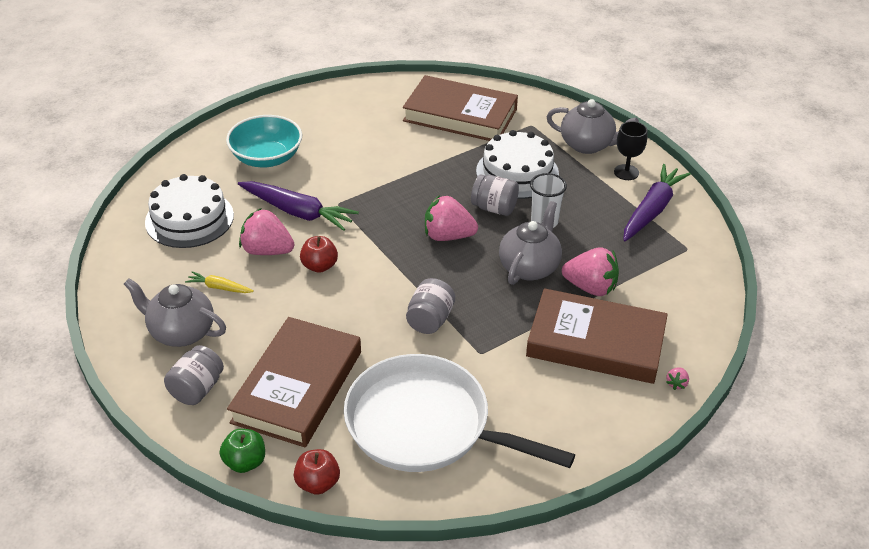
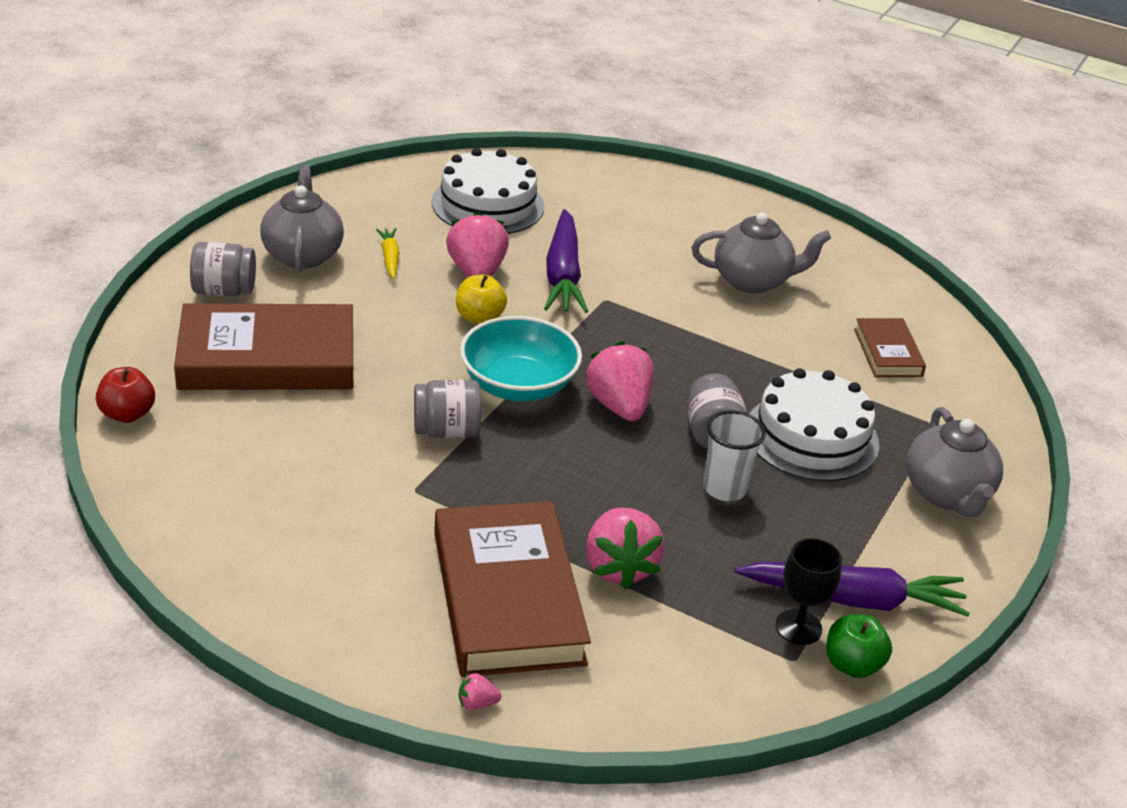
camera: 60 degrees right, 5 degrees down
(245, 462) = (134, 354): green apple -> green apple (852, 665)
(266, 158) = (643, 224): turquoise bowl -> turquoise bowl (518, 385)
(319, 266) = (479, 317): red apple -> yellow apple
(425, 425) = (260, 473): white pan -> none
(460, 115) = (888, 352): brown book -> brown book, size x0.50
(529, 267) = (615, 496): grey teapot -> grey teapot (753, 281)
(626, 172) = (920, 551): black goblet -> black goblet (798, 627)

